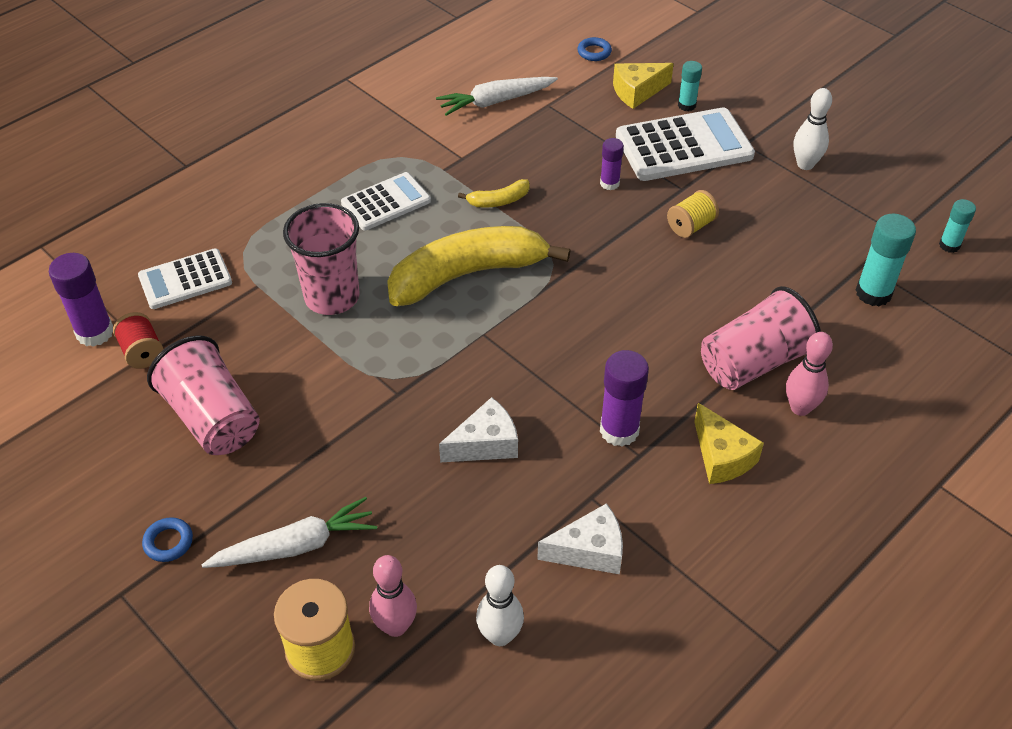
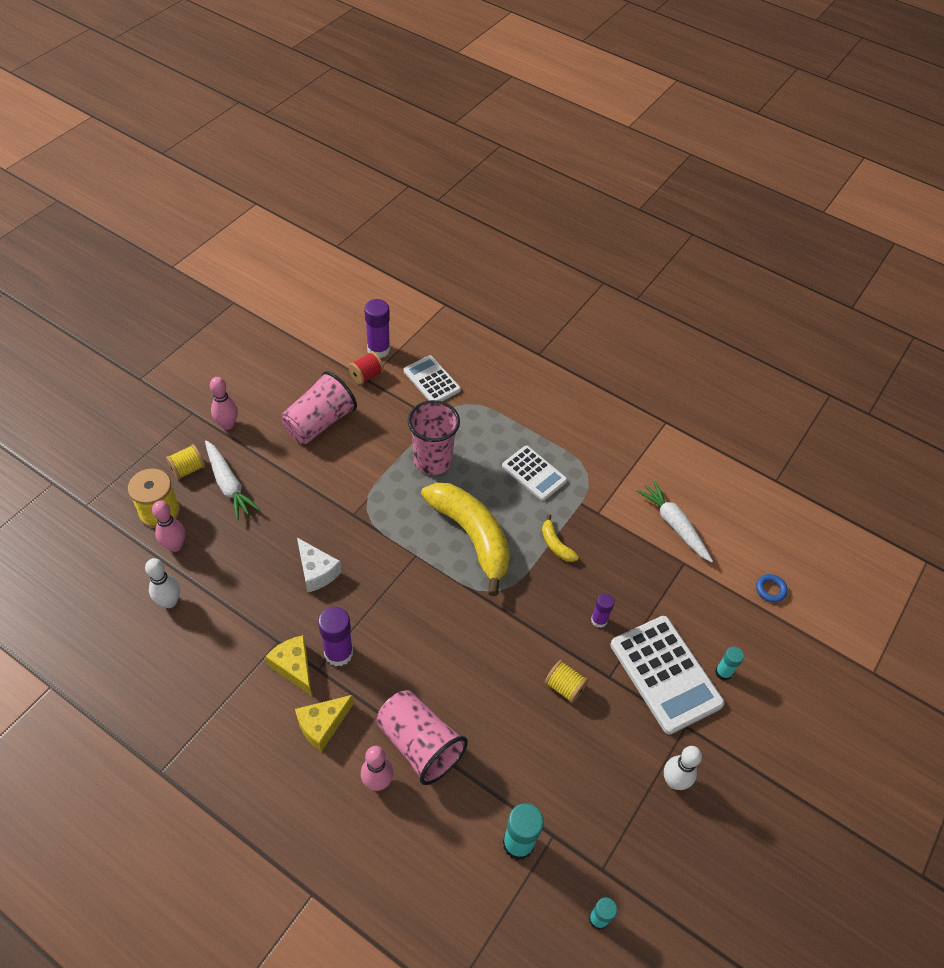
camera: 75 degrees right, 5 degrees up
(168, 542) = (227, 424): blue ring -> pink bowling pin
(244, 604) = (188, 469): none -> yellow spool
(589, 551) = (234, 645): white cheese -> none
(637, 92) = (727, 630): yellow cheese -> yellow cheese (294, 667)

